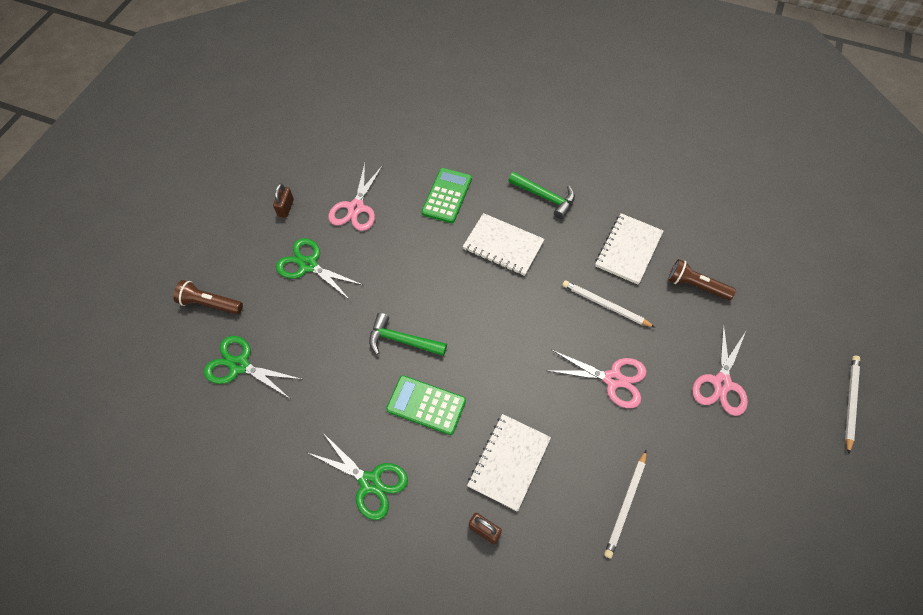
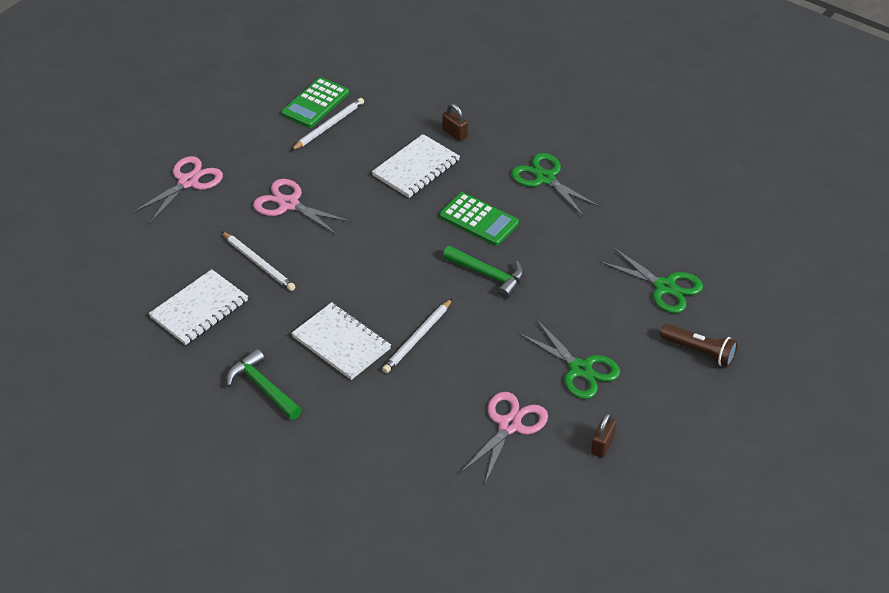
camera: 165 degrees left, 15 degrees down
(447, 196) = (387, 416): green calculator -> green calculator (315, 103)
(696, 286) = (150, 261): brown flashlight -> none
(850, 402) = (83, 148): white pencil -> white pencil (417, 338)

